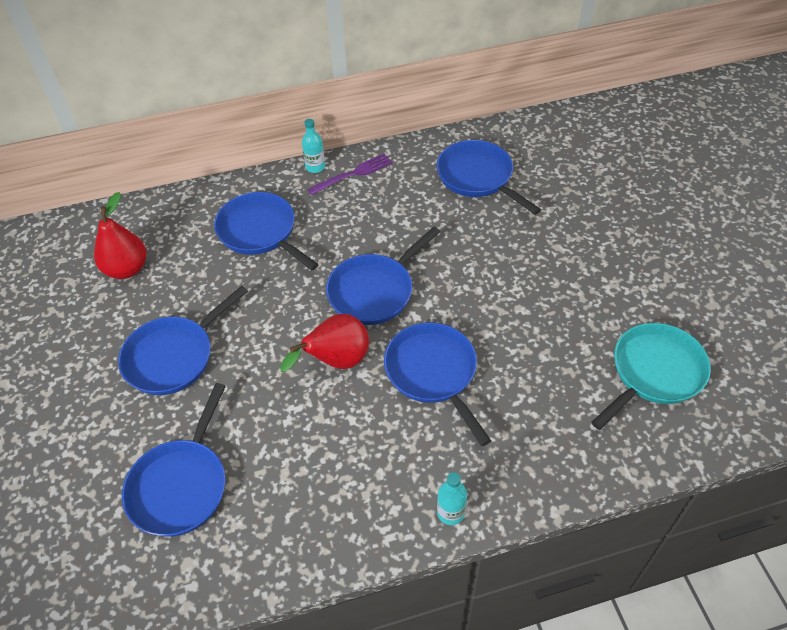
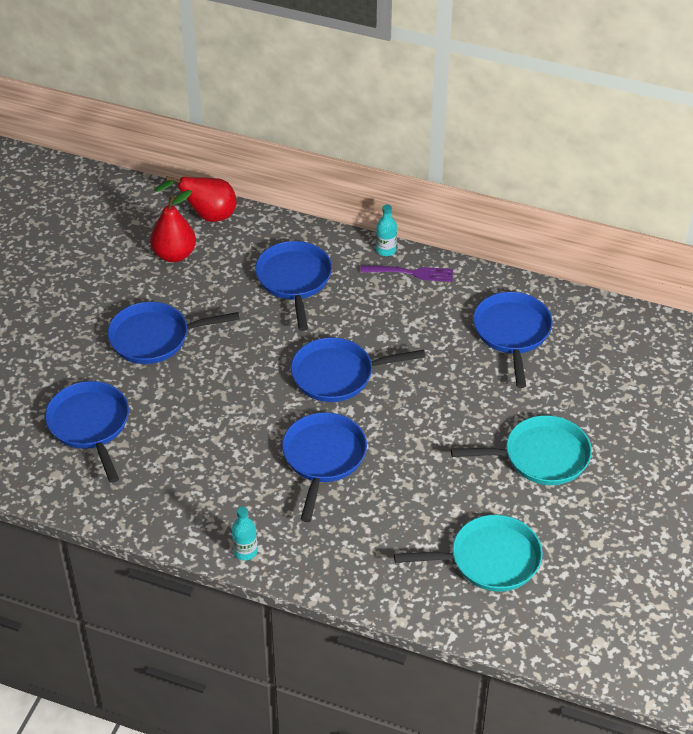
camera: 35 degrees right, 5 degrees down
(181, 485) = (90, 425): blue pan -> blue pan turned 105 degrees clockwise
(336, 361) = (262, 408): red pear -> red pear (207, 216)
(599, 261) = (541, 456): none -> turquoise pan

